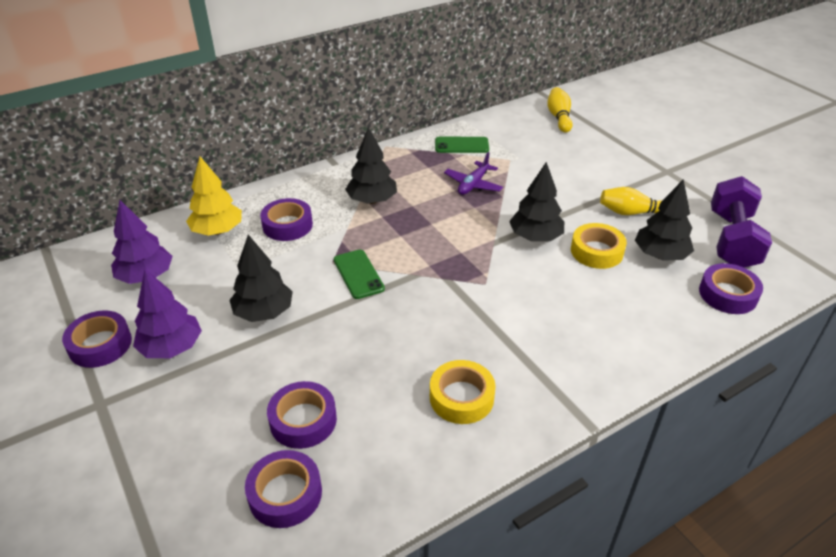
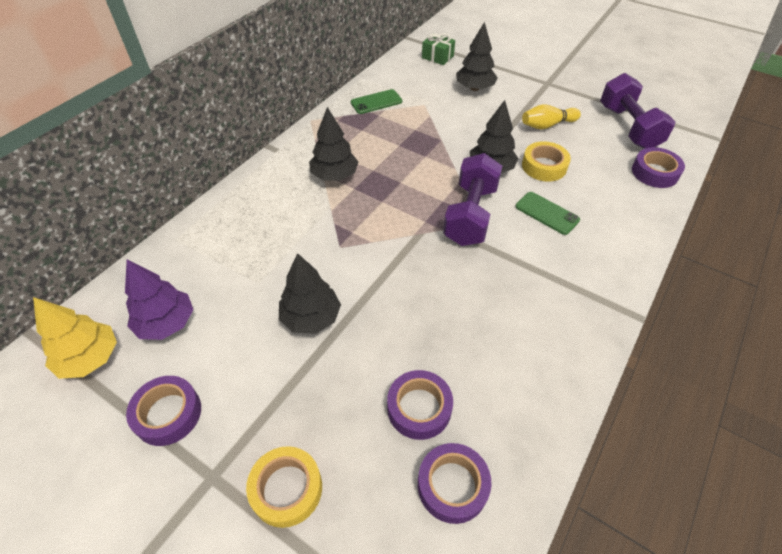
camera: 25 degrees left, 10 degrees up
(172, 347) = (245, 387): purple tree -> none
(217, 231) = (208, 251): yellow tree -> yellow tree (90, 358)
(287, 225) = (273, 223): purple tape -> none
(358, 274) = (371, 250): green phone -> green phone (546, 213)
(461, 397) = (532, 331): yellow tape -> yellow tape (286, 489)
(473, 184) = (410, 135): purple plane -> none
(480, 273) = (470, 215): none -> purple dumbbell
(559, 117) = (437, 57): yellow bowling pin -> green gift
(660, 255) = (590, 155): black tree -> black tree (474, 88)

